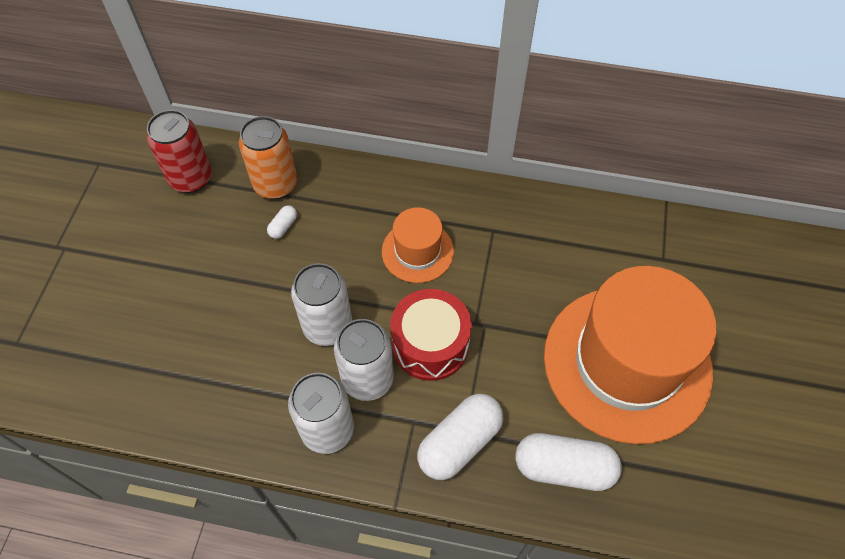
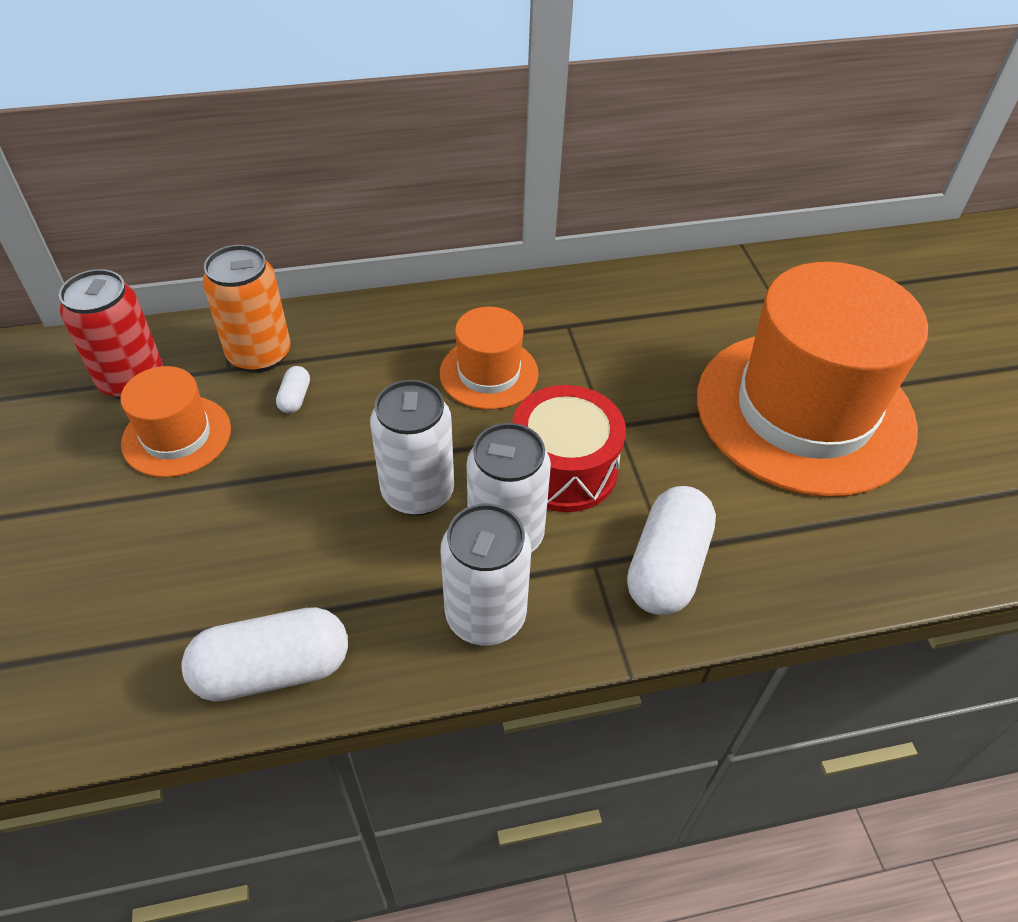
camera: 25 degrees left, 10 degrees down
(201, 230) = (177, 436): none -> orange hat
(564, 468) = (807, 547): white capsule -> white capsule (273, 669)

